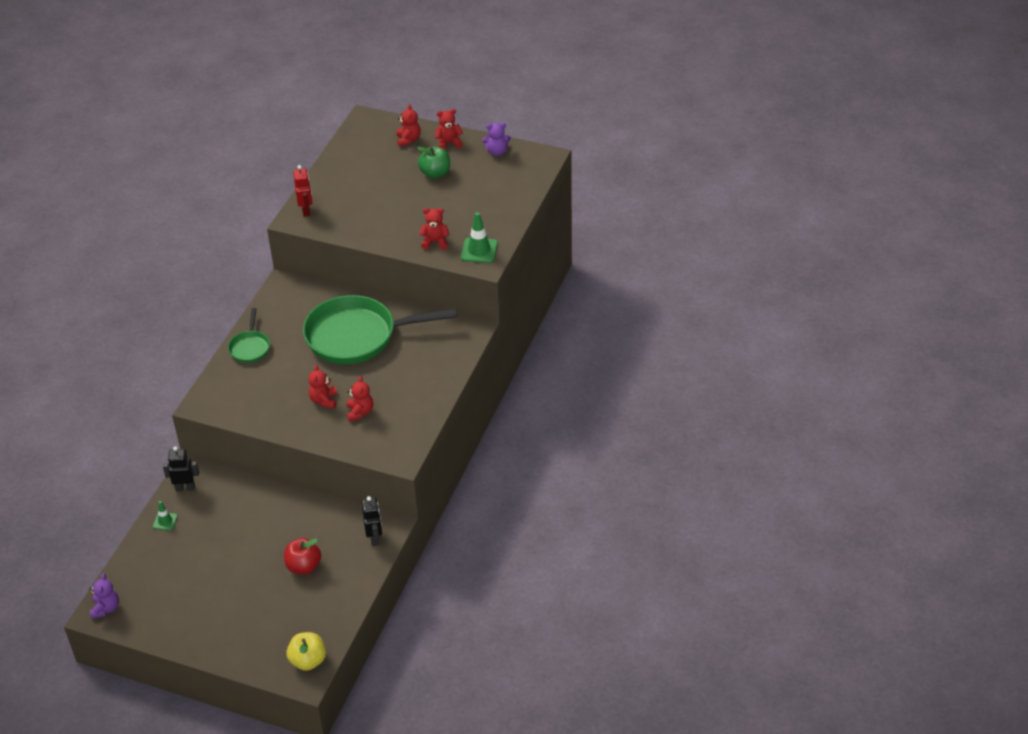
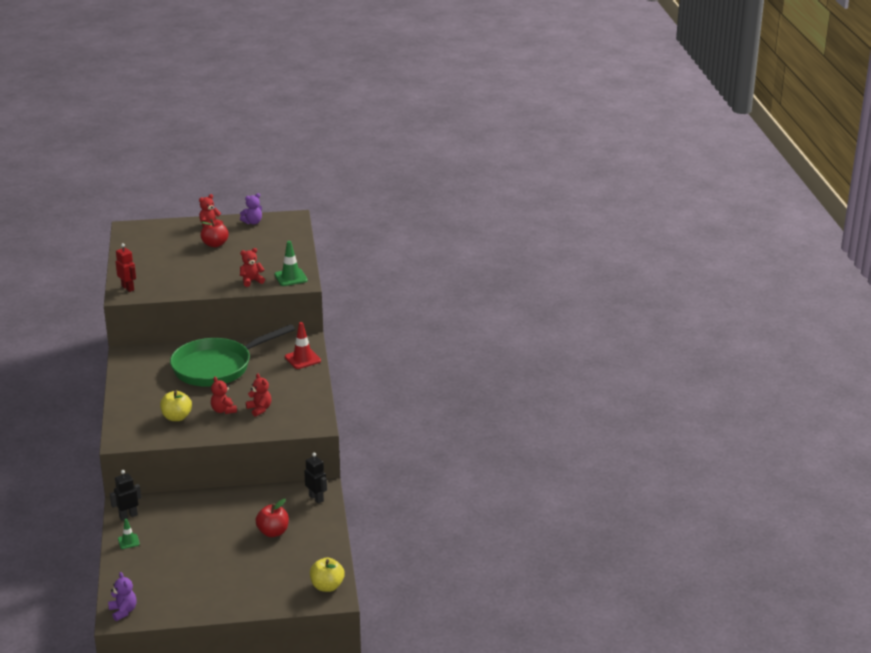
camera: 30 degrees left, 15 degrees down
(250, 347) = (132, 396): green pan -> none
(273, 393) = (177, 417): none -> yellow apple
(408, 140) = (175, 231): red teddy bear -> none
(435, 173) = (215, 244): green apple -> red apple
(450, 356) = (302, 359): none -> red traffic cone

